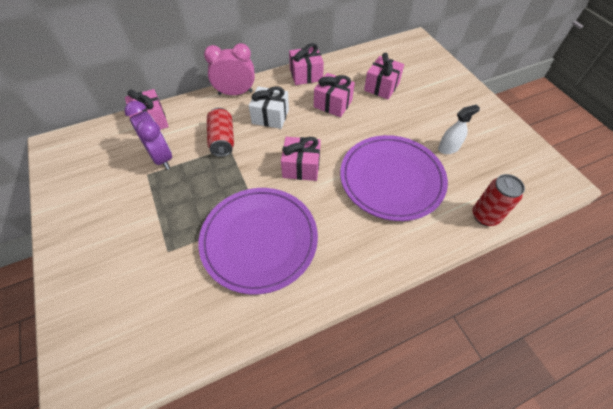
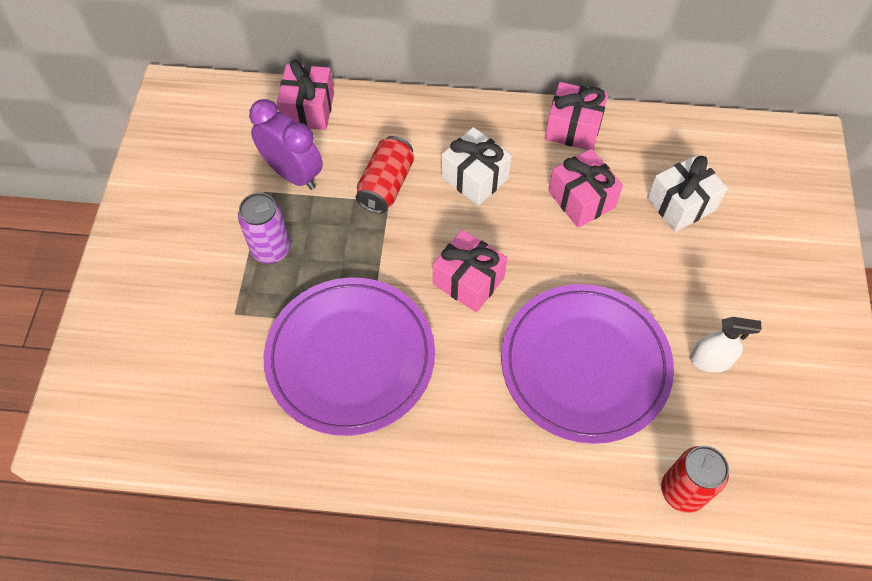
camera: 30 degrees right, 5 degrees up
(161, 157) = (293, 174): purple clock -> purple clock turned 45 degrees counterclockwise
(171, 203) = (271, 249): none -> purple can
(235, 93) = (448, 114): pink clock -> none
(381, 86) = (681, 204): pink gift -> white gift

